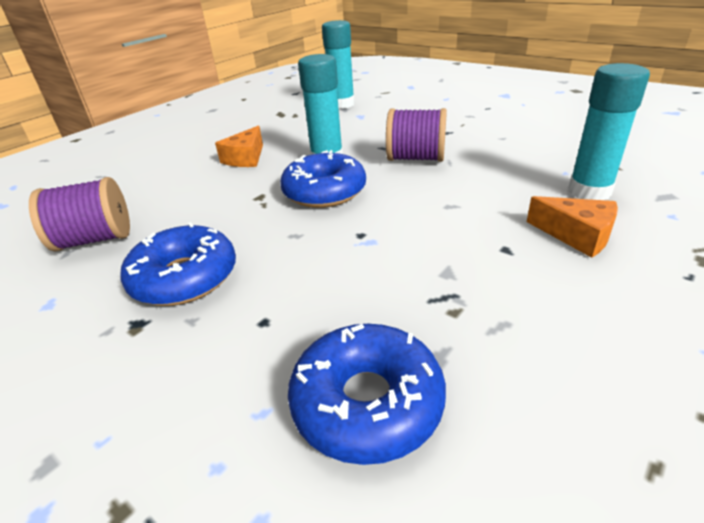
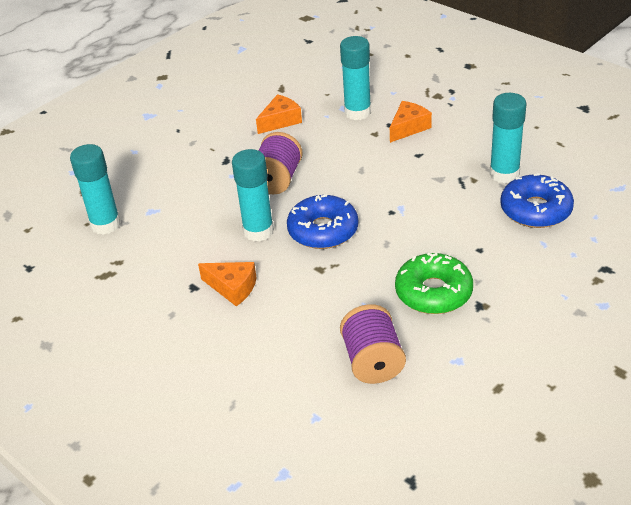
camera: 85 degrees left, 5 degrees up
(184, 277) = (433, 292): blue donut -> green donut
(482, 353) = (504, 174): none -> turquoise glue stick
(533, 148) = (280, 121): none -> orange cheese

